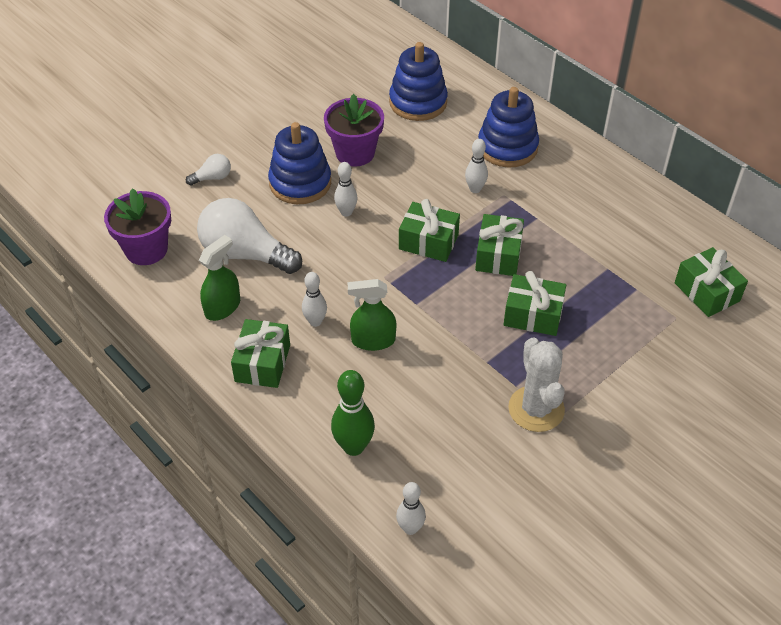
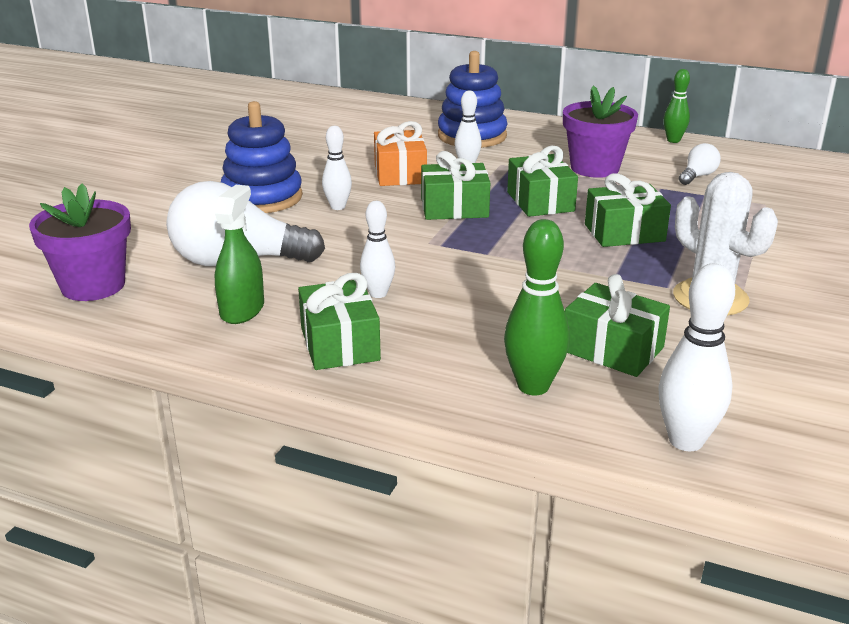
camera: 25 degrees left, 20 degrees down
(212, 178) = (145, 214): white light bulb -> white light bulb (697, 176)
(355, 153) = (309, 167): purple flower pot -> purple flower pot (594, 168)
(373, 340) = (465, 292): green spray bottle -> none
(410, 528) = (686, 441): white bowling pin -> white bowling pin, size x1.55
(417, 183) = (400, 174): none -> orange gift
(418, 102) = (348, 126): blue stacking toy -> none
(674, 206) = (673, 140): none -> green bowling pin
(706, 292) = (771, 182): green gift -> green gift (612, 349)

